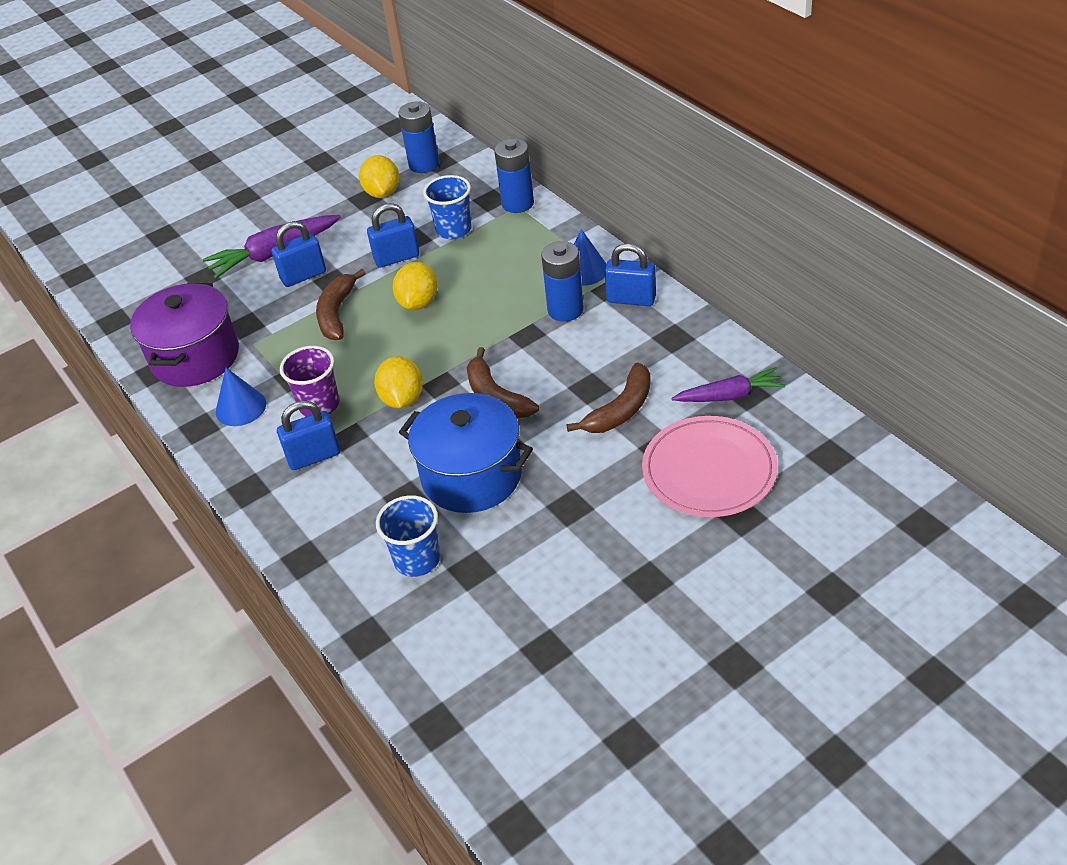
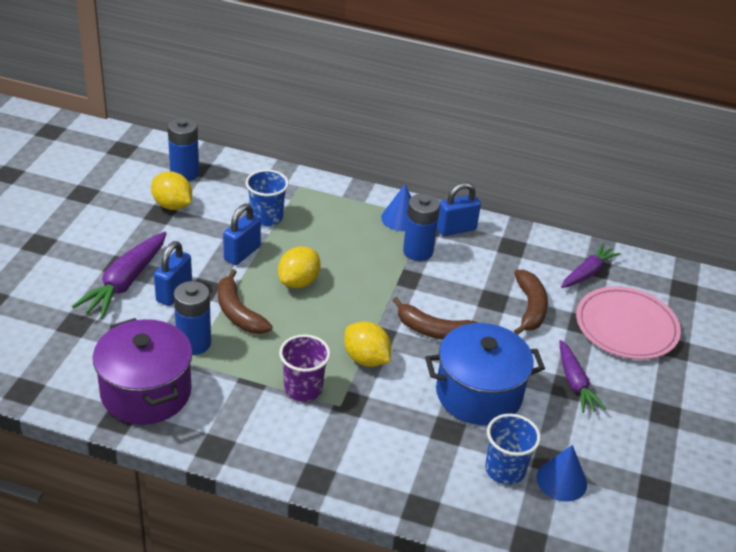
camera: 45 degrees left, 5 degrees down
(241, 407) = (236, 417): blue cone -> blue cone (561, 480)
(314, 457) = (343, 430): blue padlock -> none
(418, 302) = (298, 282): yellow lemon -> yellow lemon turned 60 degrees clockwise
(518, 203) = (297, 183): blue battery -> blue battery (194, 343)
(582, 506) = (575, 383): none -> purple carrot

